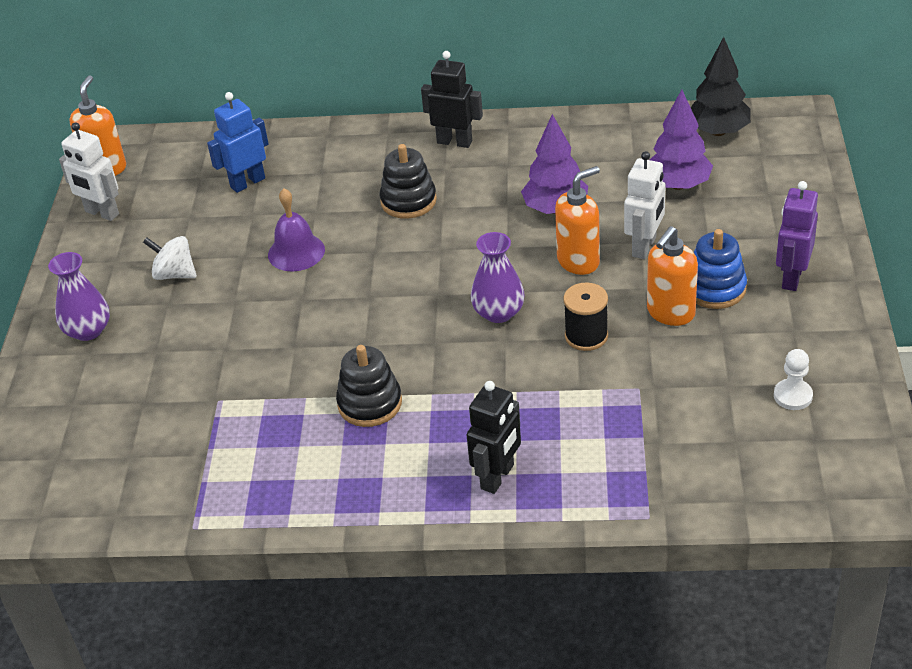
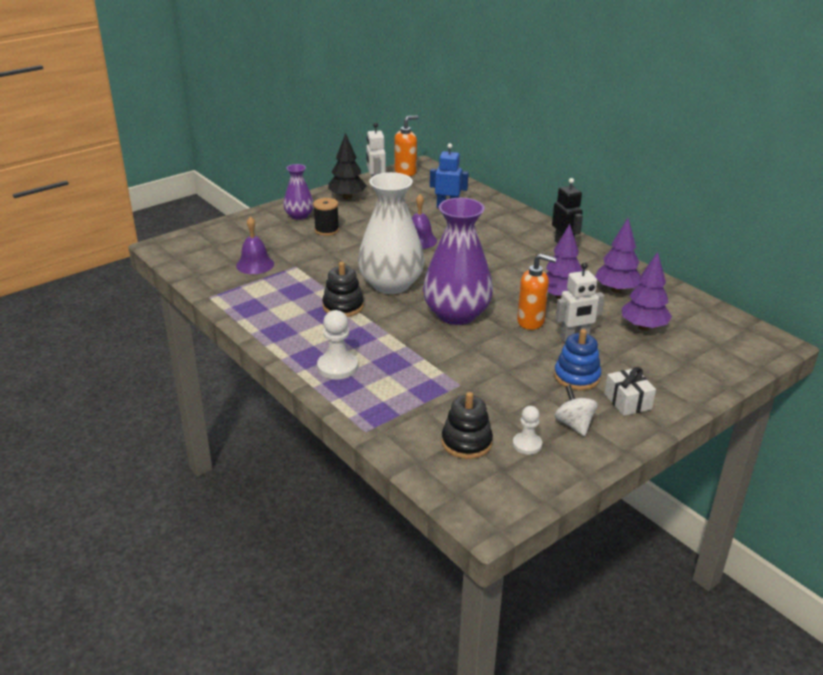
camera: 45 degrees right, 10 degrees down
(165, 439) = (255, 264): none -> purple bell
(174, 274) = (361, 218): white spinning top -> white spinning top (574, 424)
(370, 333) = (391, 284): none -> white vase
(408, 201) = (499, 252): black stacking toy -> black stacking toy (466, 442)
(498, 312) = (456, 314): purple vase -> purple vase, size x1.90
(498, 477) = (337, 367): black robot -> white pawn
(586, 336) = (477, 349): black spool -> black spool (326, 230)
(589, 159) = (616, 290): none -> purple tree
(670, 313) = (534, 370): orange soap dispenser -> none
(718, 131) = (711, 321): black tree -> black tree (347, 197)
(791, 277) = (627, 401): purple robot -> white gift

